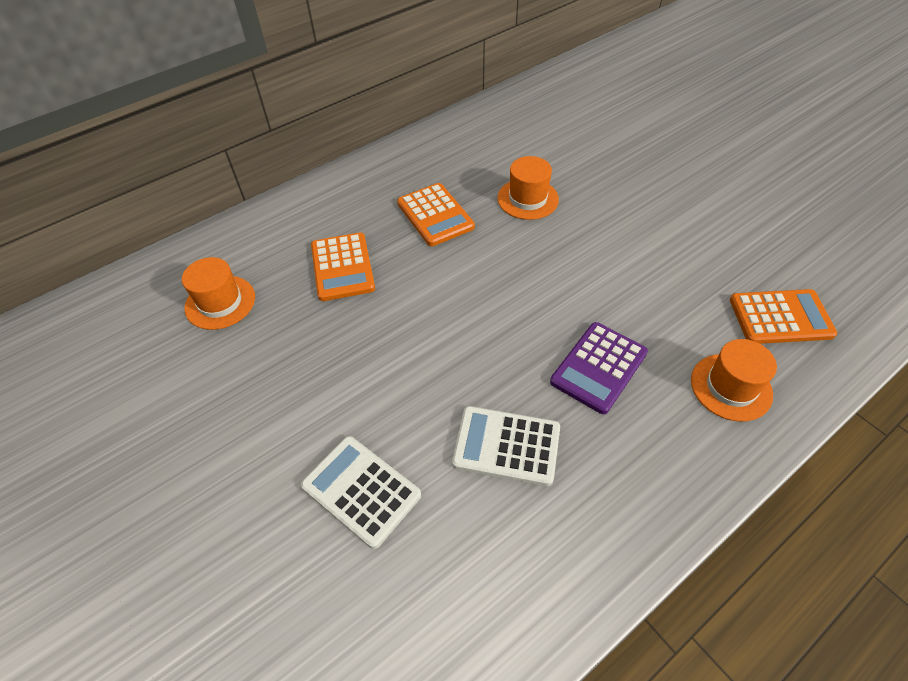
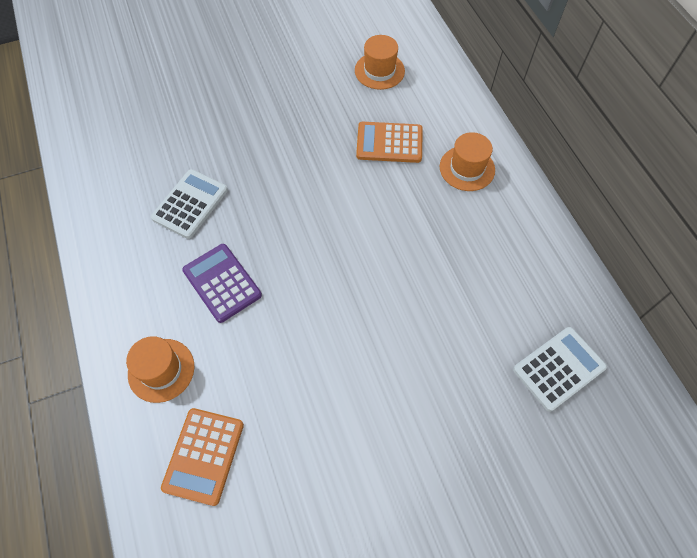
camera: 105 degrees right, 10 degrees up
(361, 491) = (200, 124): white calculator -> white calculator (559, 368)
(435, 215) = (431, 218): orange calculator -> none
(528, 199) = (431, 300): orange hat -> orange hat (467, 168)

